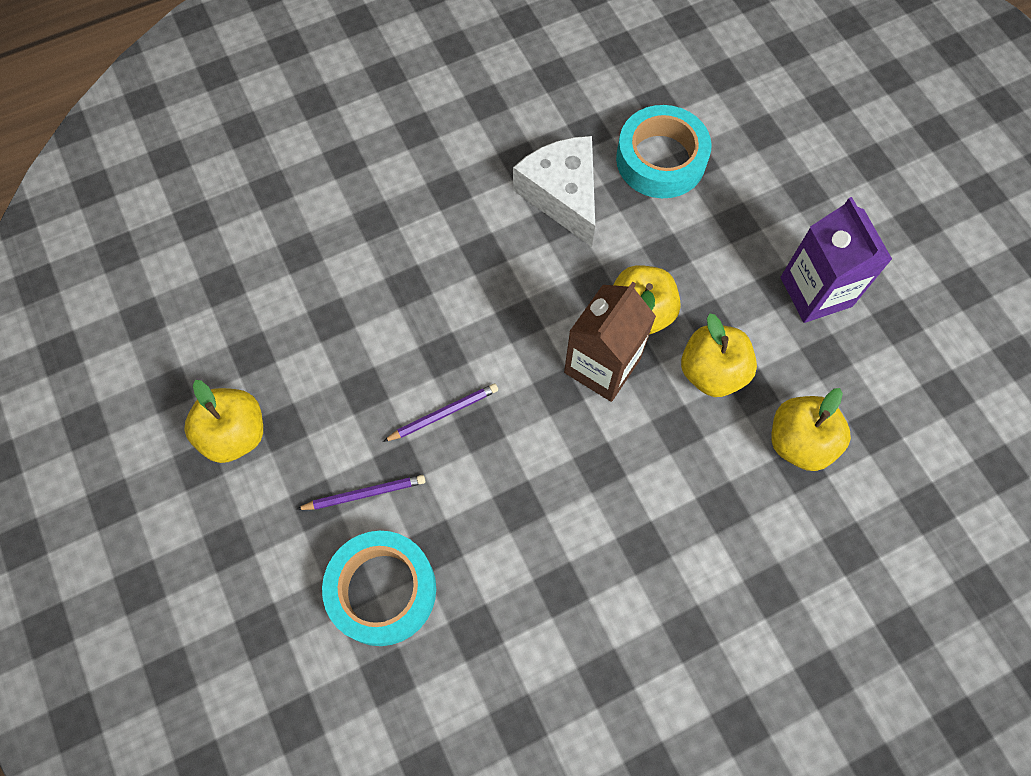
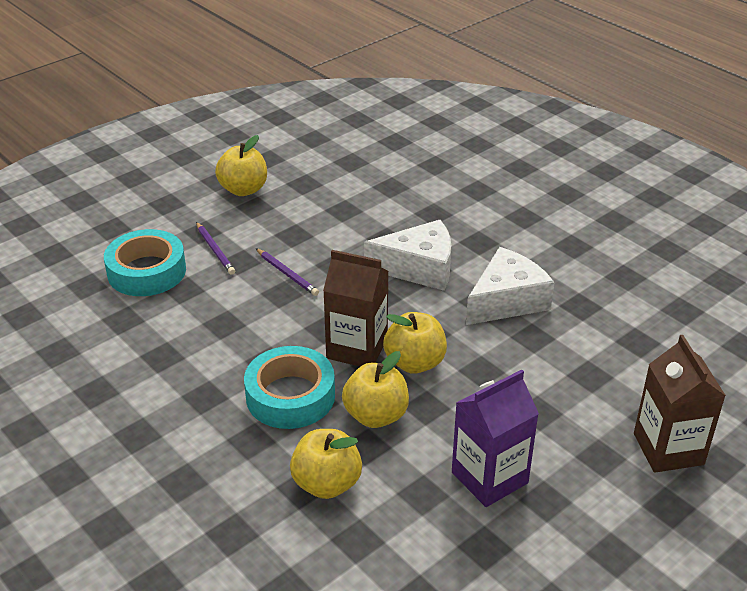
camera: 75 degrees right, 30 degrees down
(478, 265) = (419, 268): none -> white cheese
(660, 159) = (577, 352): turquoise tape -> turquoise tape (290, 396)
(805, 134) = (668, 449): none -> brown carton

